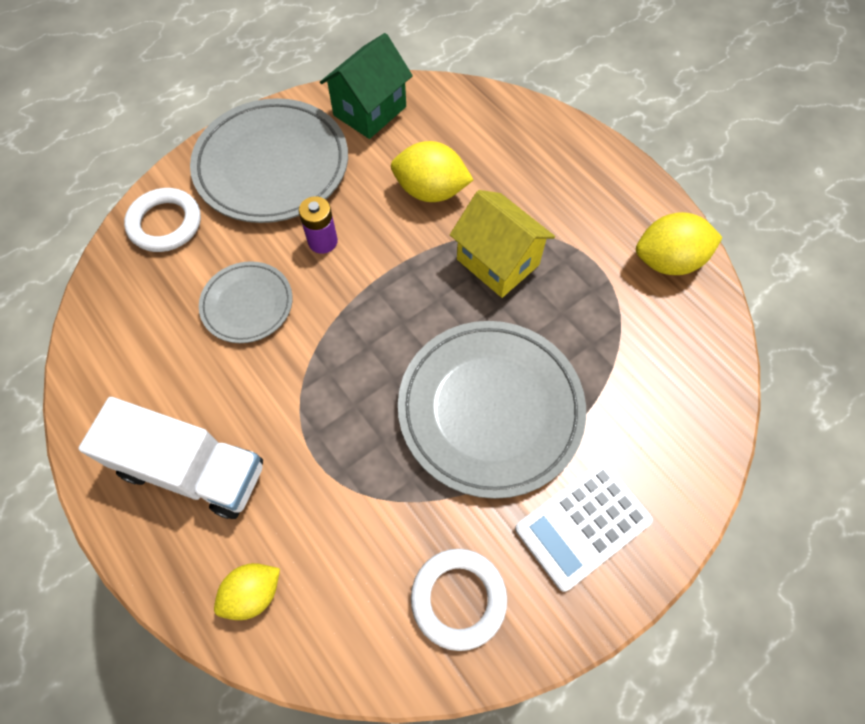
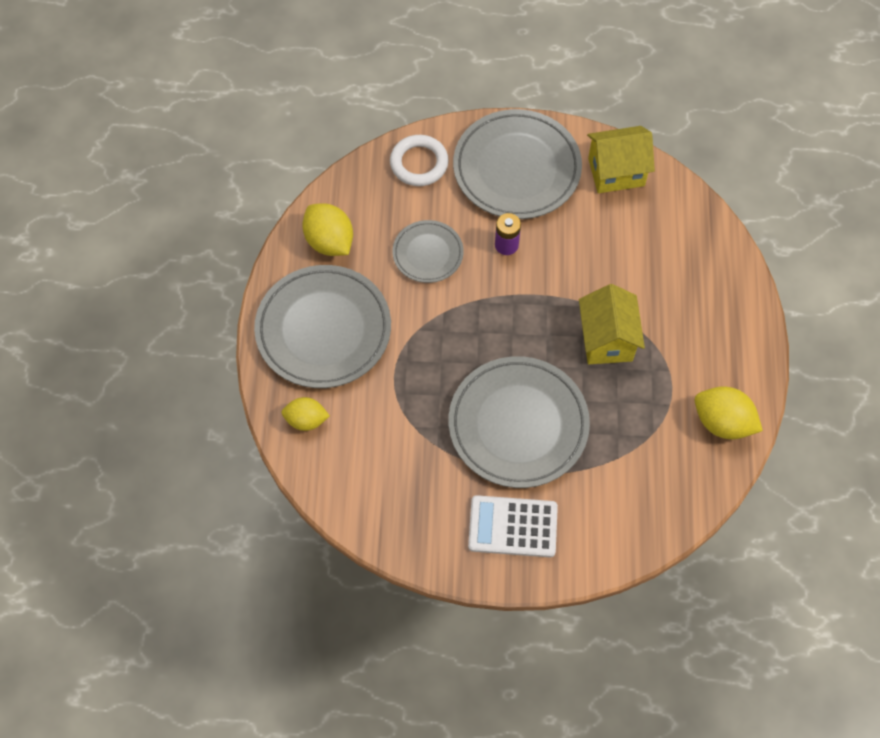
camera: 40 degrees right, 0 degrees up
(192, 469) = (323, 330): white truck -> grey plate
(370, 111) = (616, 172): green house -> yellow house
(430, 191) = (606, 260): yellow lemon -> yellow lemon (329, 241)
(458, 599) = (409, 508): white ring -> none

